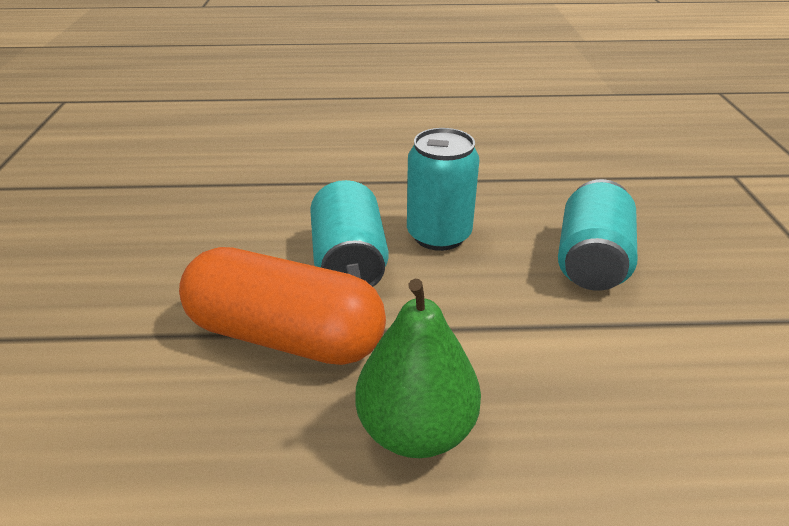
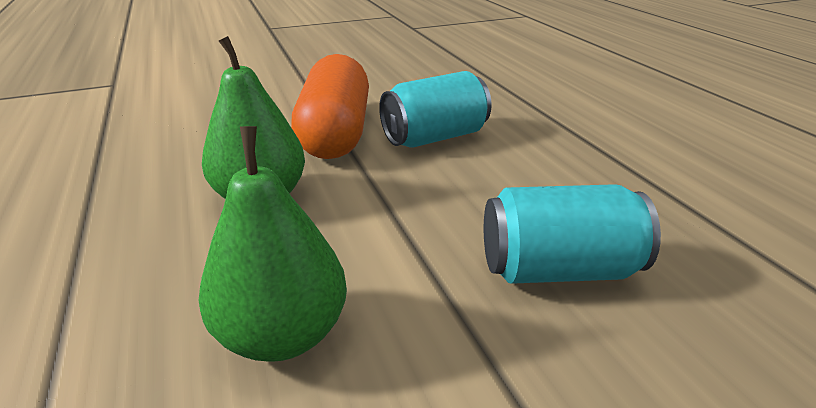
camera: 70 degrees right, 5 degrees down
(439, 235) = (511, 168): turquoise can -> none
(655, 436) = (283, 334): none -> green pear

